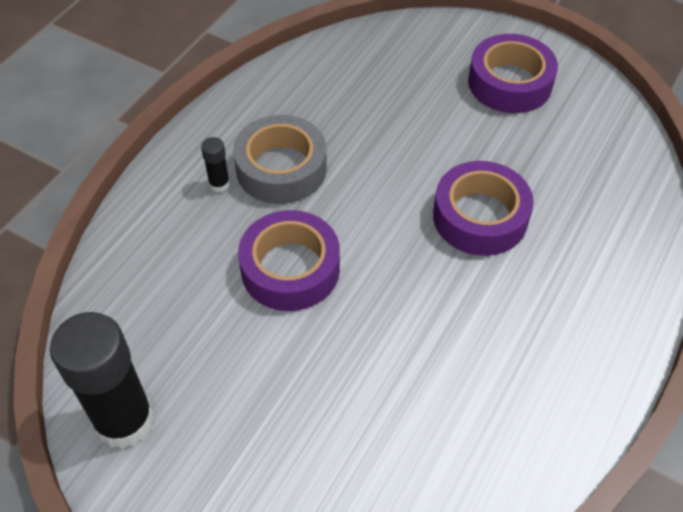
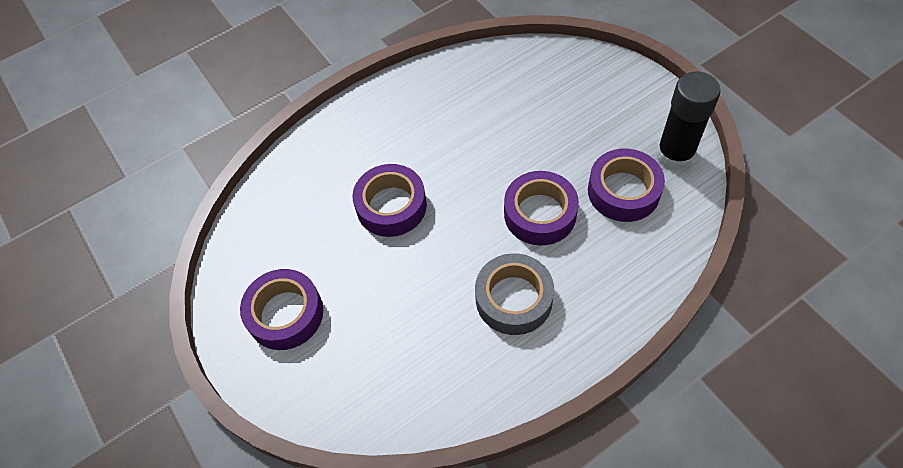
camera: 150 degrees left, 5 degrees up
(188, 336) = (623, 191): none -> purple tape
(219, 184) = (568, 302): black glue stick -> none

